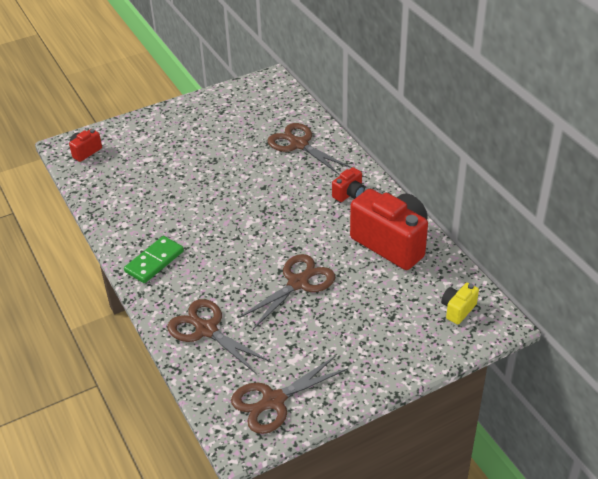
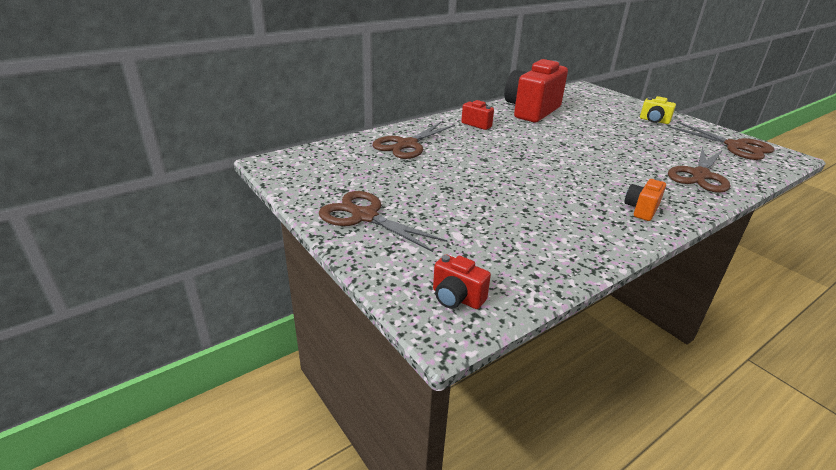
camera: 100 degrees left, 10 degrees down
(154, 261) = (641, 210): green domino -> orange camera
(298, 283) = (605, 141): brown scissors -> brown scissors (365, 216)
(458, 310) = (584, 95): yellow camera -> yellow camera (654, 121)

